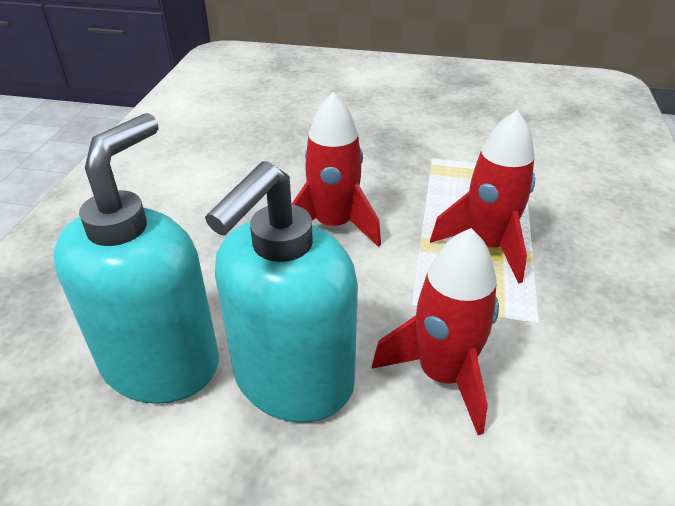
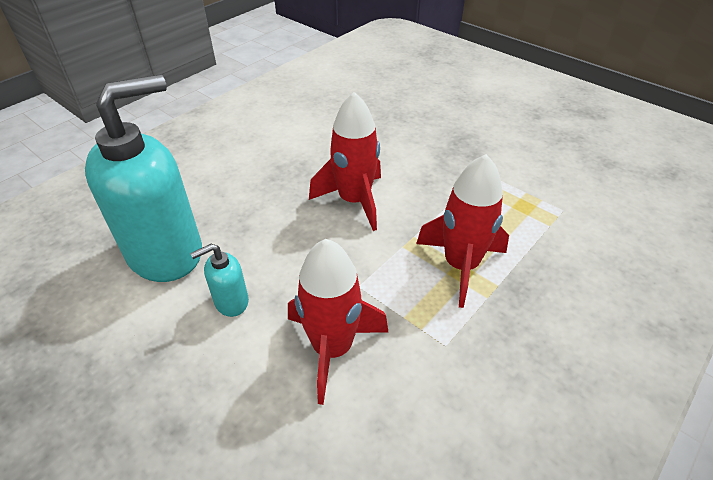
camera: 30 degrees right, 5 degrees up
(292, 380) = (231, 302): turquoise soap dispenser -> turquoise soap dispenser, size x0.43

